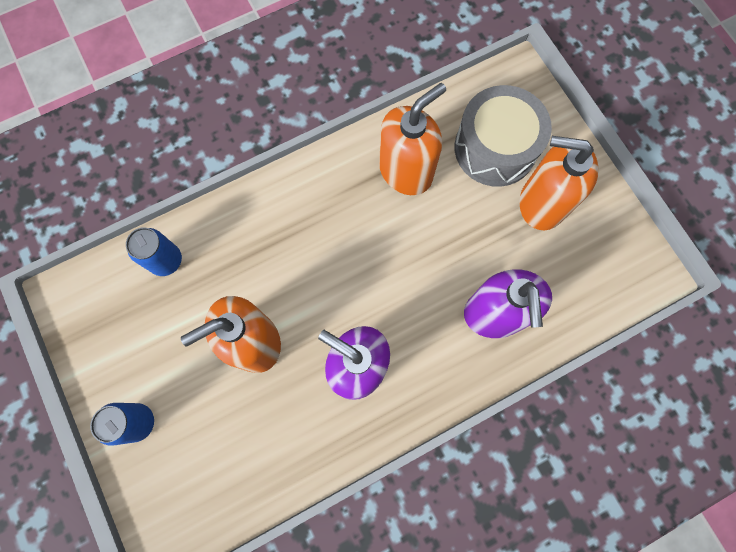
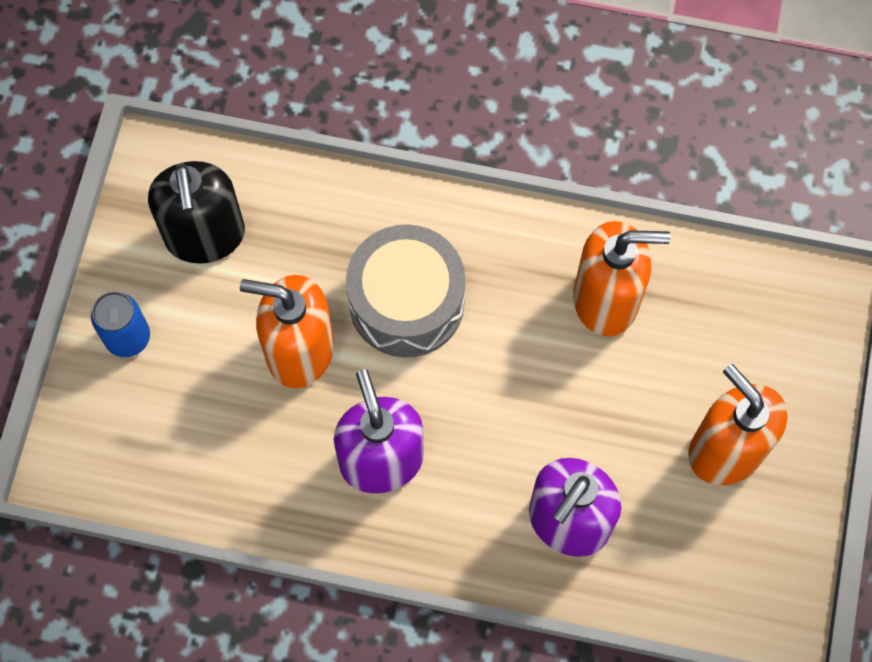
camera: 40 degrees right, 5 degrees down
(136, 319) = (205, 236): none -> black soap dispenser
(166, 260) = (280, 199): blue can -> none
(495, 148) = (728, 351): grey drum -> grey drum (406, 302)

